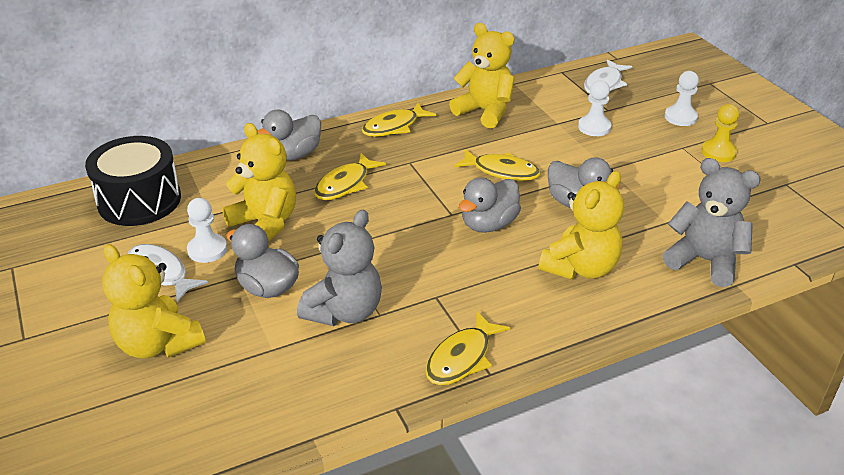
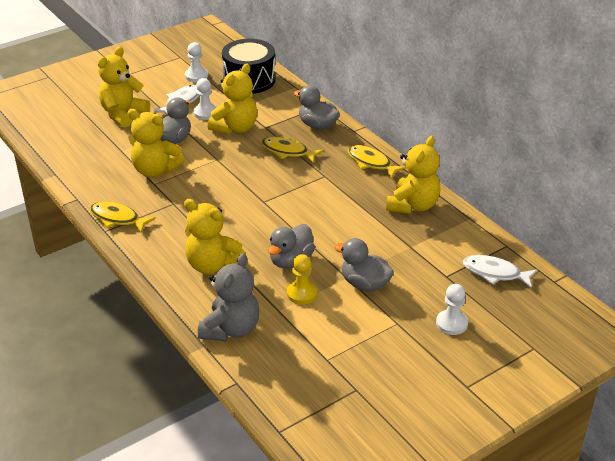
camera: 80 degrees right, 0 degrees up
(344, 311) = (155, 170): grey teddy bear -> yellow teddy bear
(488, 224) = (255, 219): grey duck -> grey duck (364, 284)
(501, 171) = (325, 220): yellow fish -> none
(594, 127) = (411, 268): white pawn -> white pawn (196, 76)
(718, 152) = (396, 346): yellow pawn -> yellow pawn (302, 293)

